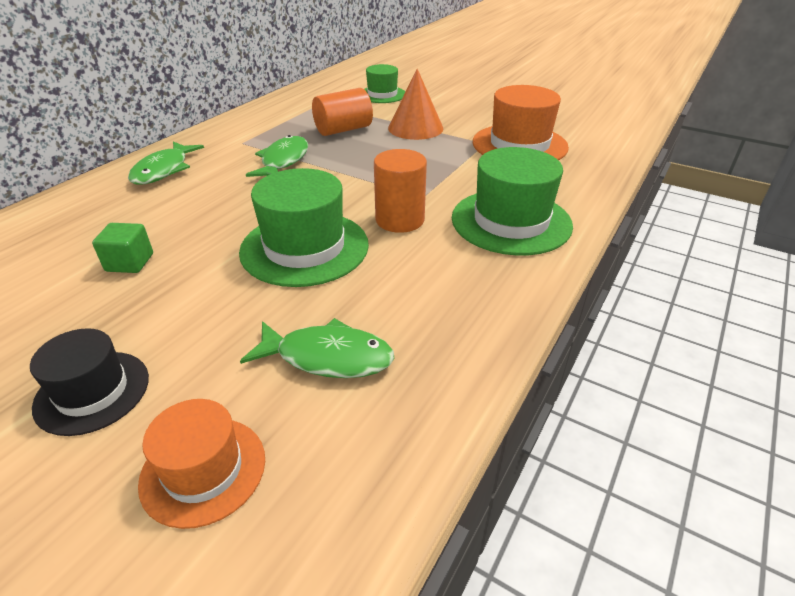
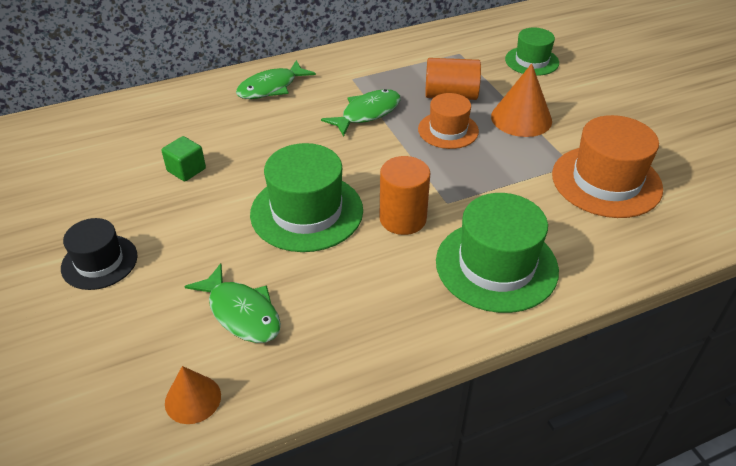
camera: 35 degrees right, 5 degrees up
(203, 470) = (115, 347): orange hat -> orange hat (448, 130)
(360, 467) = (193, 399): none -> orange cone

